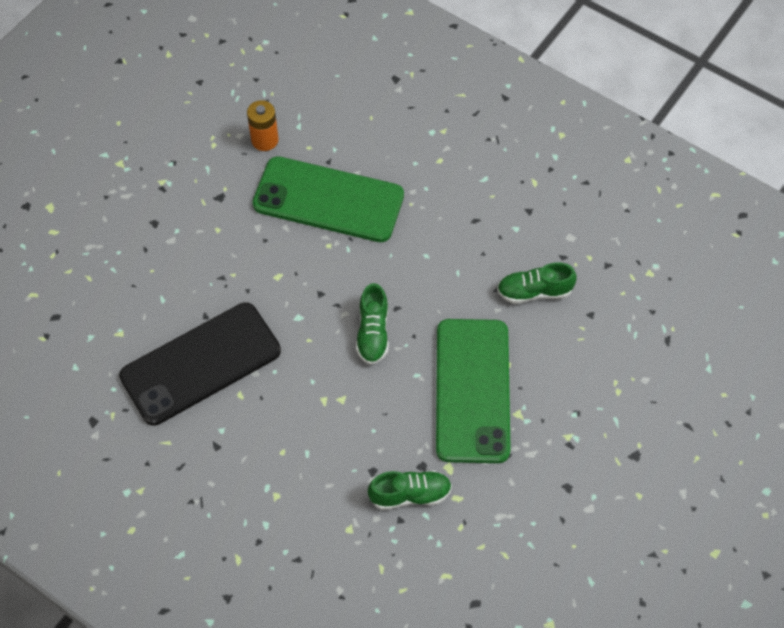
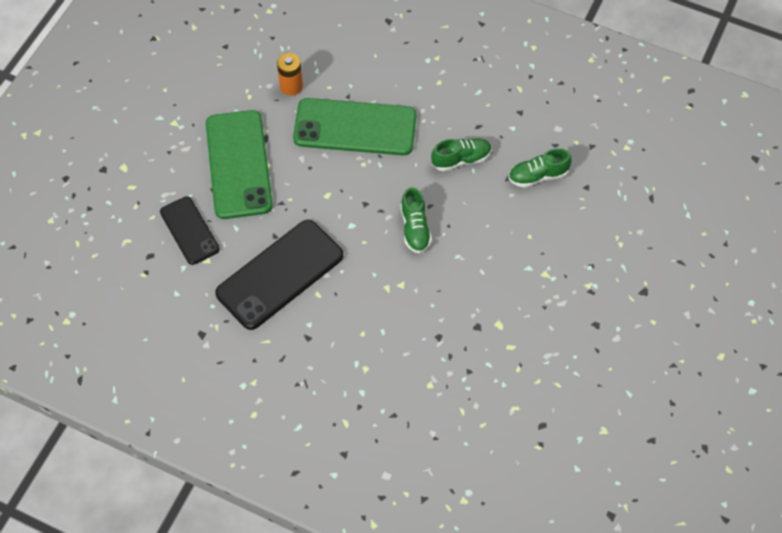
camera: 10 degrees left, 0 degrees up
(108, 294) = (189, 230): none -> black phone
(410, 494) = (472, 350): green shoe -> green shoe (461, 159)
(473, 390) = (505, 261): green phone -> green phone (239, 164)

